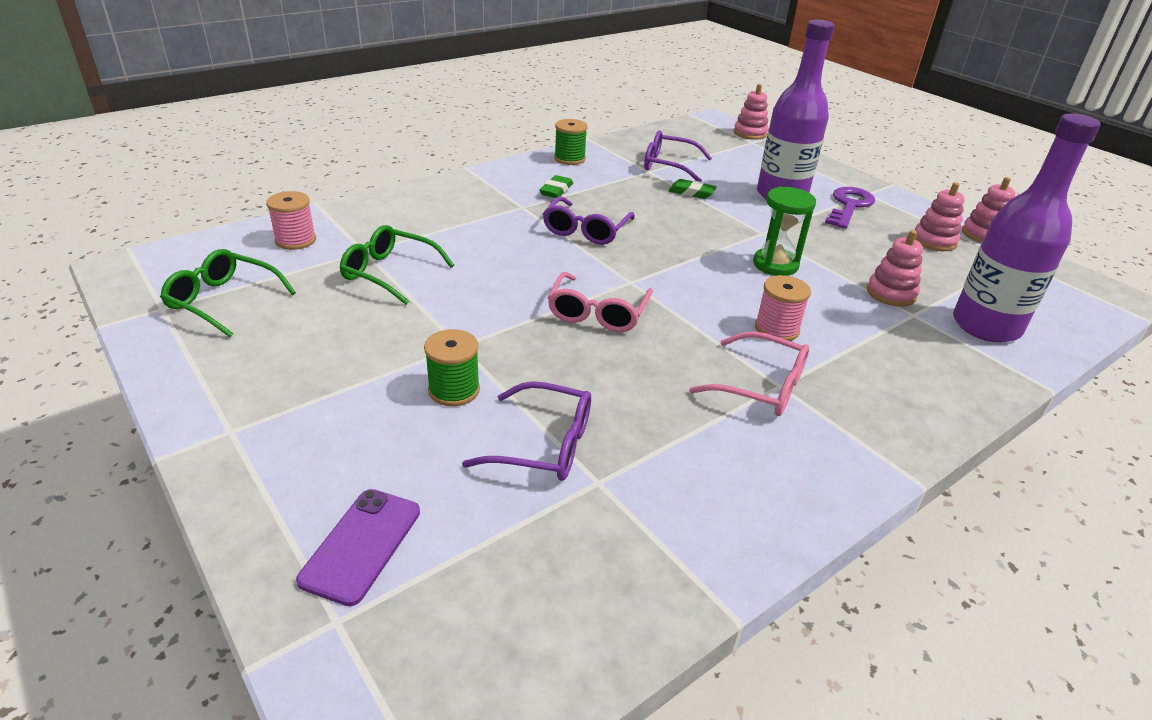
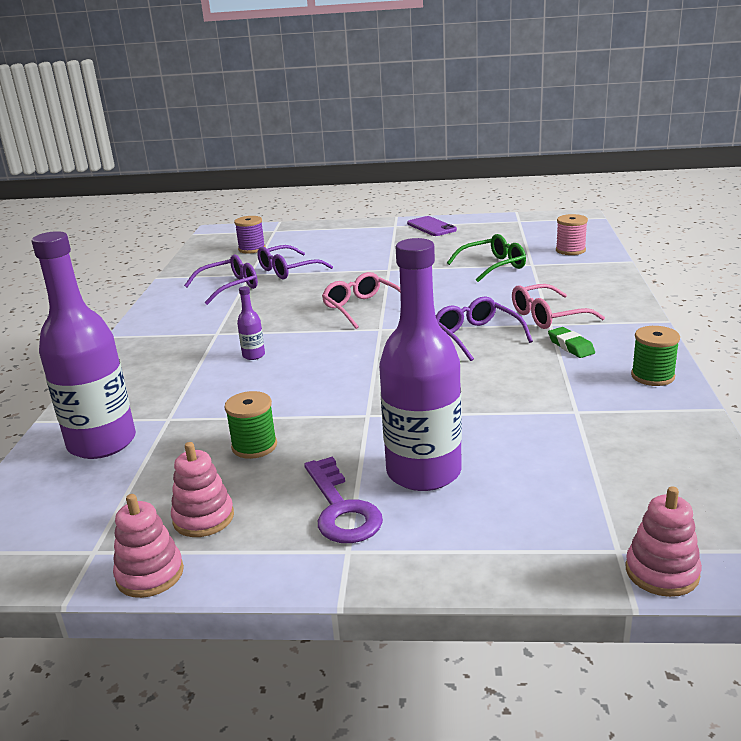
camera: 135 degrees right, 10 degrees down
(223, 301) = (510, 231): green glasses -> none
(361, 545) = (297, 236): purple phone -> purple phone (431, 227)
(454, 390) = (355, 262): green spool -> green spool (254, 446)
(482, 573) = (252, 249): none -> purple spool
(669, 165) = (582, 431): purple glasses -> purple glasses (229, 287)
(691, 193) = (493, 414): green eraser -> none
(760, 386) = (226, 328): pink glasses -> pink glasses (548, 316)
(775, 265) = (314, 394): green hourglass -> none
(776, 329) = (253, 355): pink spool -> purple bottle
(891, 293) = (200, 425): pink stacking toy -> none

